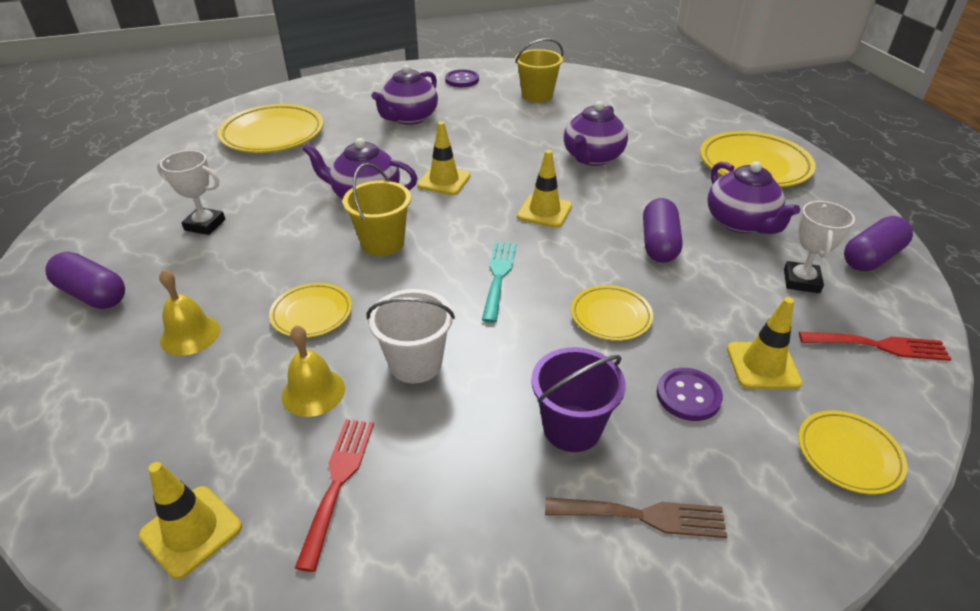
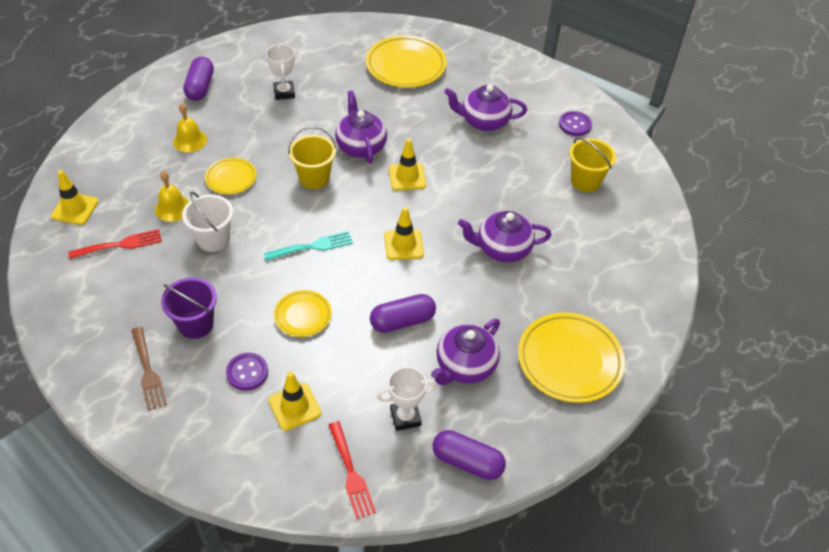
camera: 60 degrees right, 10 degrees up
(848, 455) = (233, 462): yellow plate -> none

